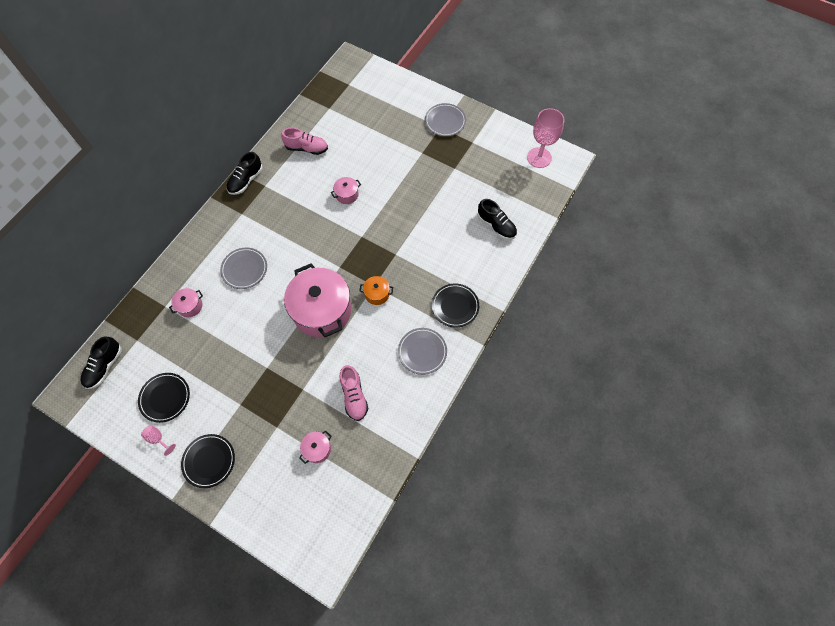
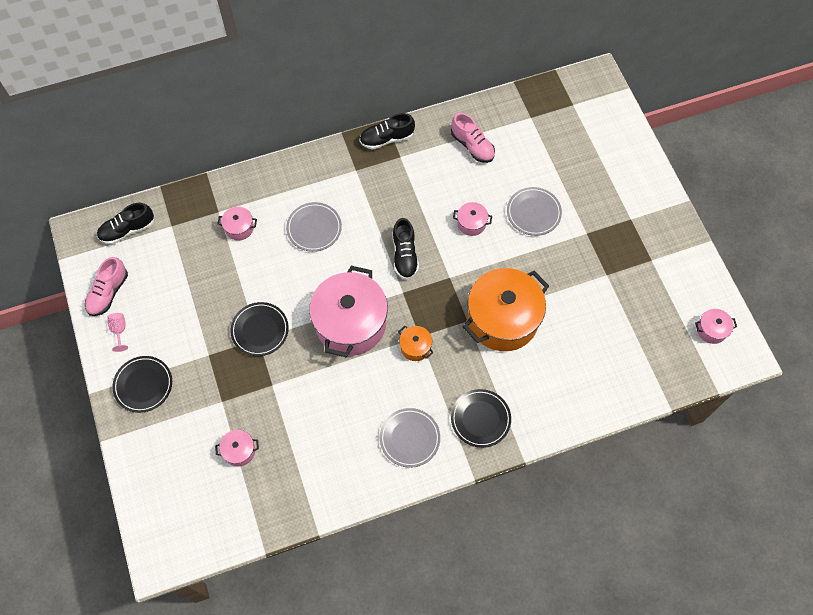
camera: 40 degrees right, 0 degrees up
(165, 398) = (153, 298): black plate -> black plate (260, 330)
(354, 396) = (311, 429): pink shoe -> pink shoe (108, 293)
(416, 237) = (502, 319): none -> orange pot
(445, 121) = (641, 216): grey plate -> grey plate (533, 213)
(496, 226) = (597, 369): black shoe -> black shoe (404, 255)
(539, 157) = (711, 330): pink goblet -> pink pot

